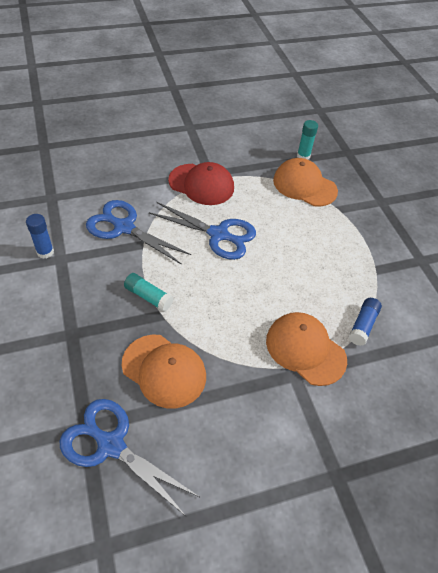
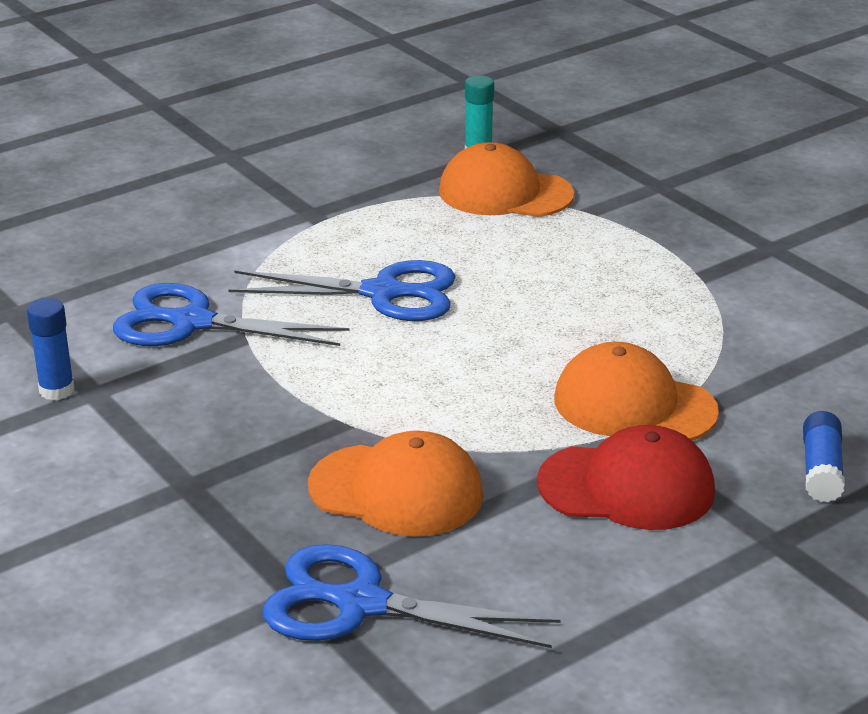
camera: 15 degrees left, 20 degrees down
(148, 297) = (303, 404): turquoise glue stick -> none
(201, 184) = (306, 231): red cap -> red cap (627, 487)
(362, 325) = (716, 352): blue glue stick -> blue glue stick (821, 470)

